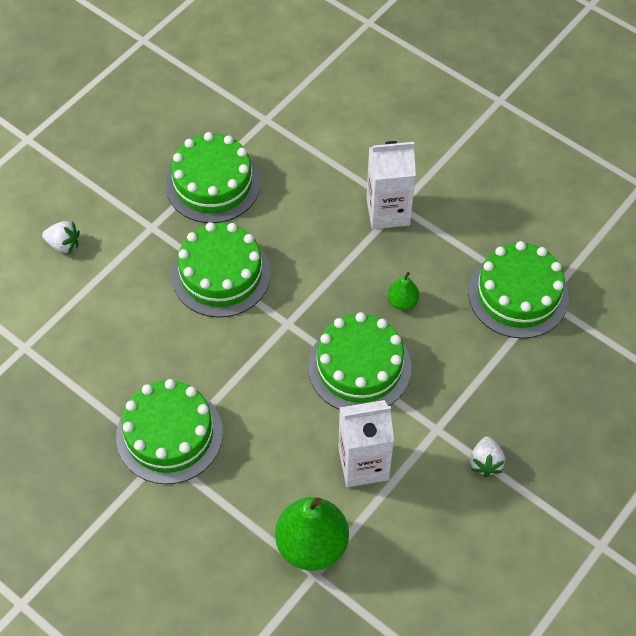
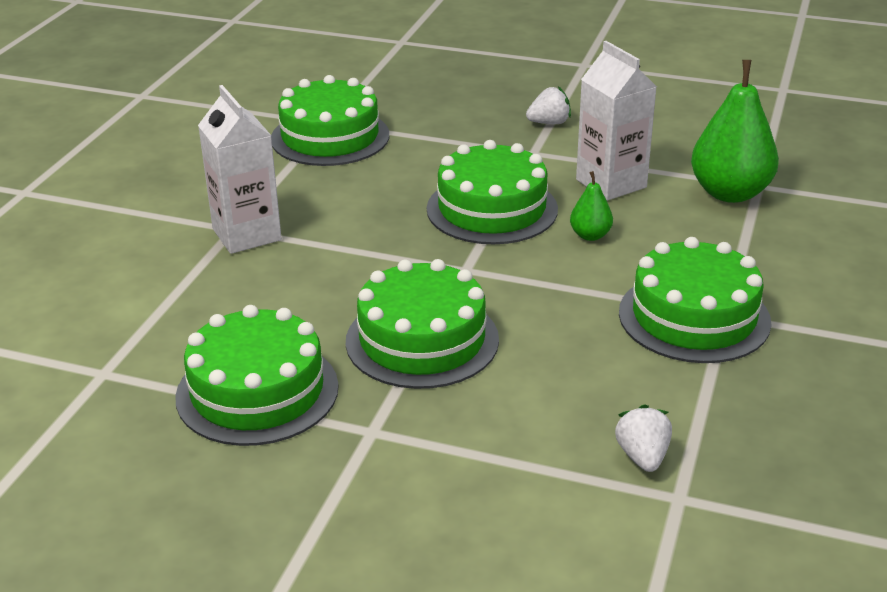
camera: 110 degrees left, 25 degrees down
(63, 244) = (460, 522): white strawberry -> white strawberry (642, 457)
(402, 302) = (382, 200): green pear -> green pear (590, 235)

